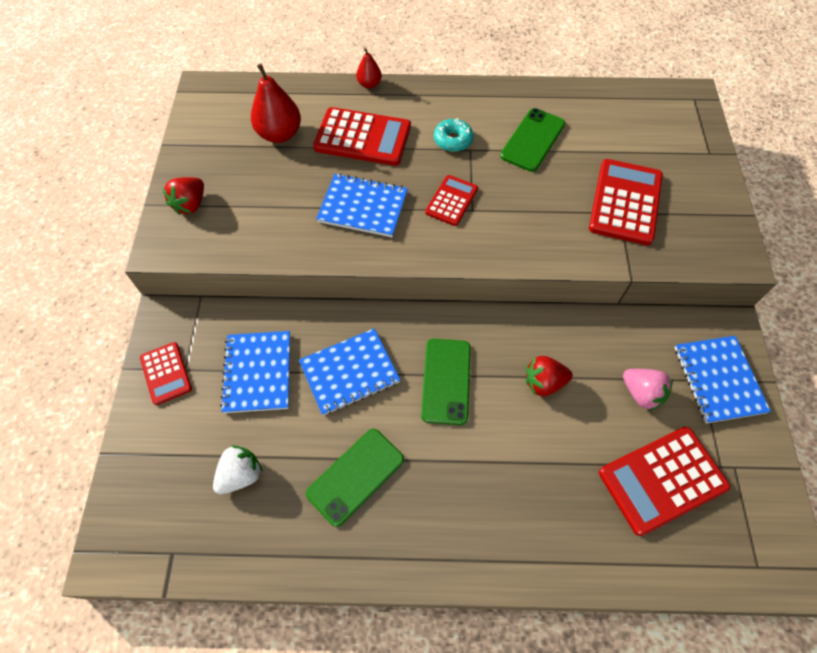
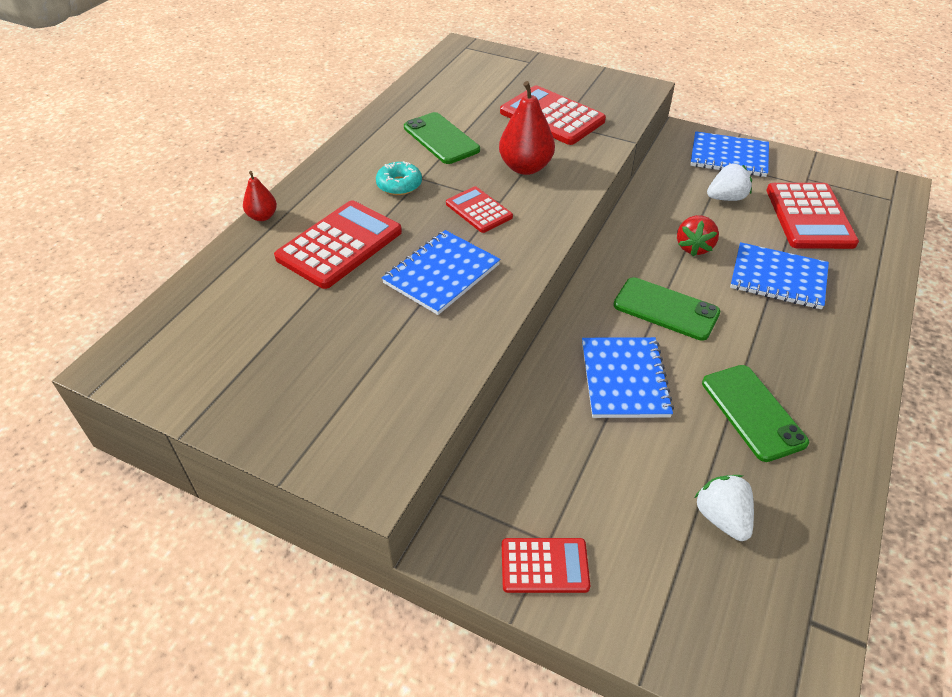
camera: 65 degrees left, 15 degrees down
(190, 204) = (320, 430): red strawberry -> none
(258, 372) = (588, 463): blue notebook -> blue notebook (778, 278)
(280, 134) = (272, 311): red pear -> red pear (525, 167)
(641, 393) = (726, 198): pink strawberry -> white strawberry

